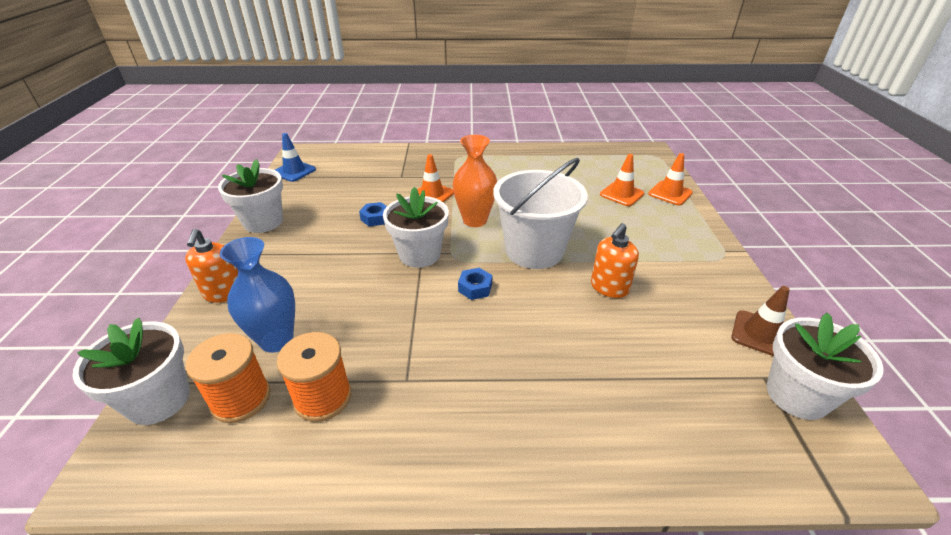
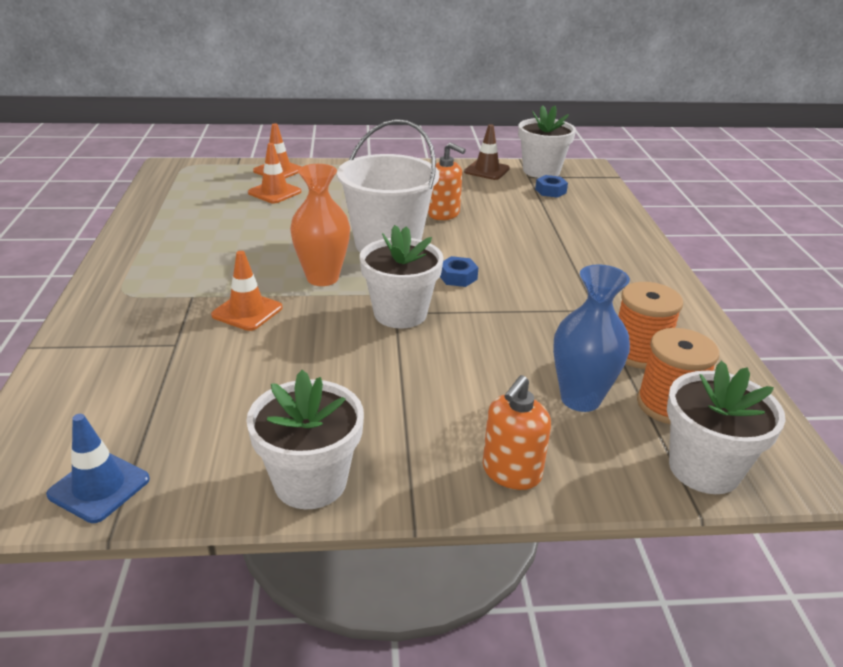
camera: 95 degrees left, 5 degrees down
(224, 293) = (511, 472): orange soap dispenser -> orange soap dispenser turned 135 degrees clockwise
(375, 218) = (309, 356): blue nut -> blue nut (550, 191)

